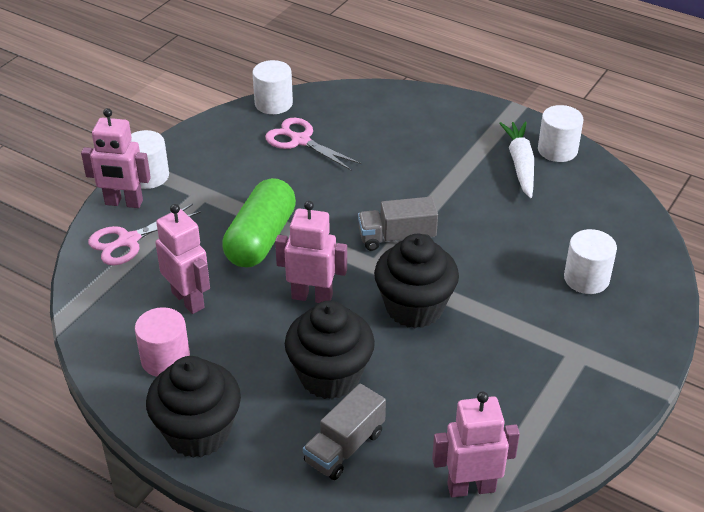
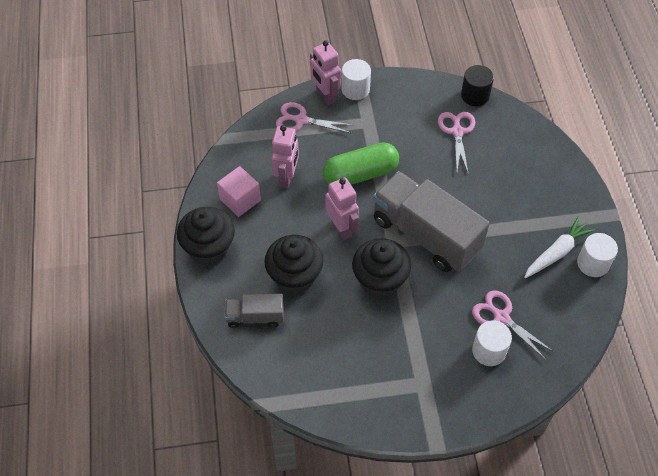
camera: 50 degrees right, 15 degrees up
(165, 359) = (240, 200): pink cylinder -> pink cube
(273, 103) = (475, 95): white cylinder -> black cylinder
(397, 237) = (426, 234): grey truck -> grey truck, size x2.03
(471, 487) = (279, 391): pink robot -> none
(555, 245) = (501, 317): none -> pink scissors

